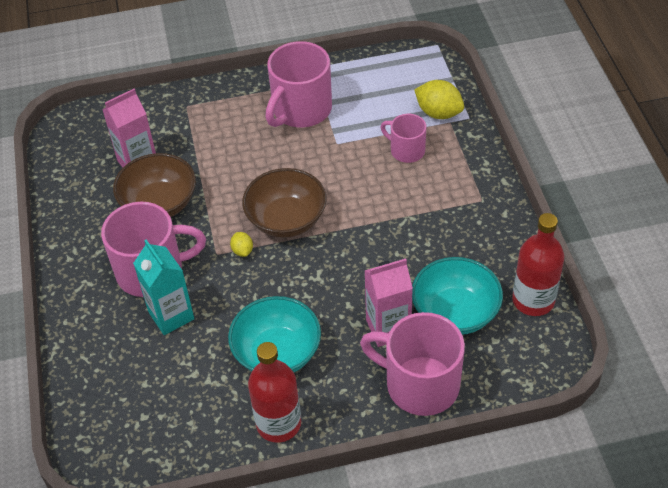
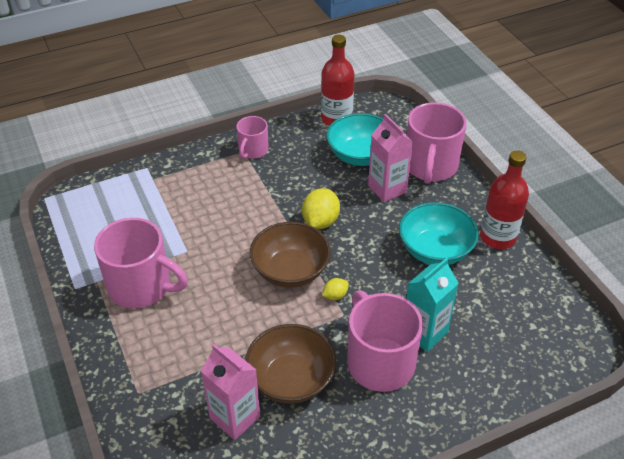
camera: 105 degrees left, 5 degrees down
(406, 150) = (191, 202): pink mug -> pink mug (253, 150)
(438, 113) = (141, 187): yellow lemon -> yellow lemon (320, 221)

